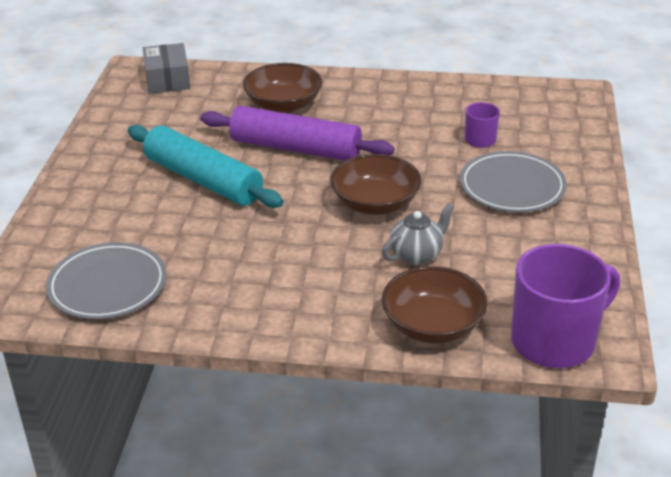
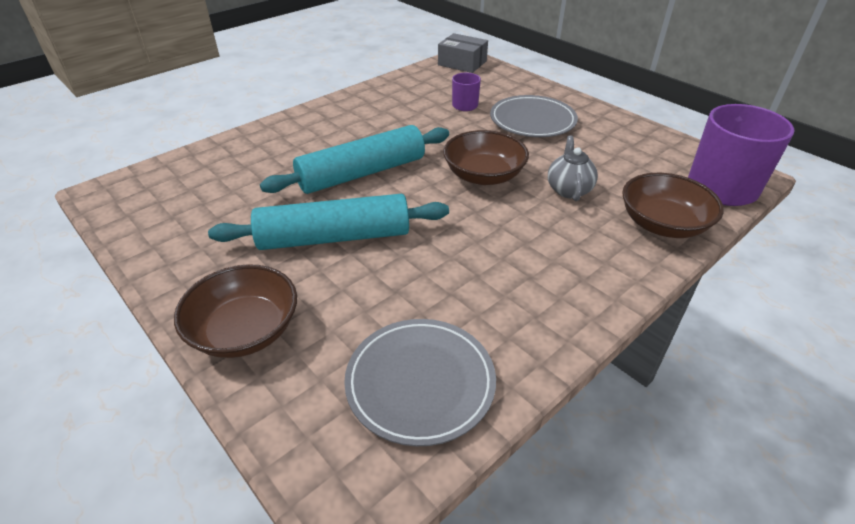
camera: 50 degrees left, 5 degrees up
(167, 79) = (154, 183): grey box -> grey box (462, 63)
(283, 105) = (295, 150): brown bowl -> brown bowl (245, 330)
(295, 148) = (362, 173): purple rolling pin -> turquoise rolling pin

